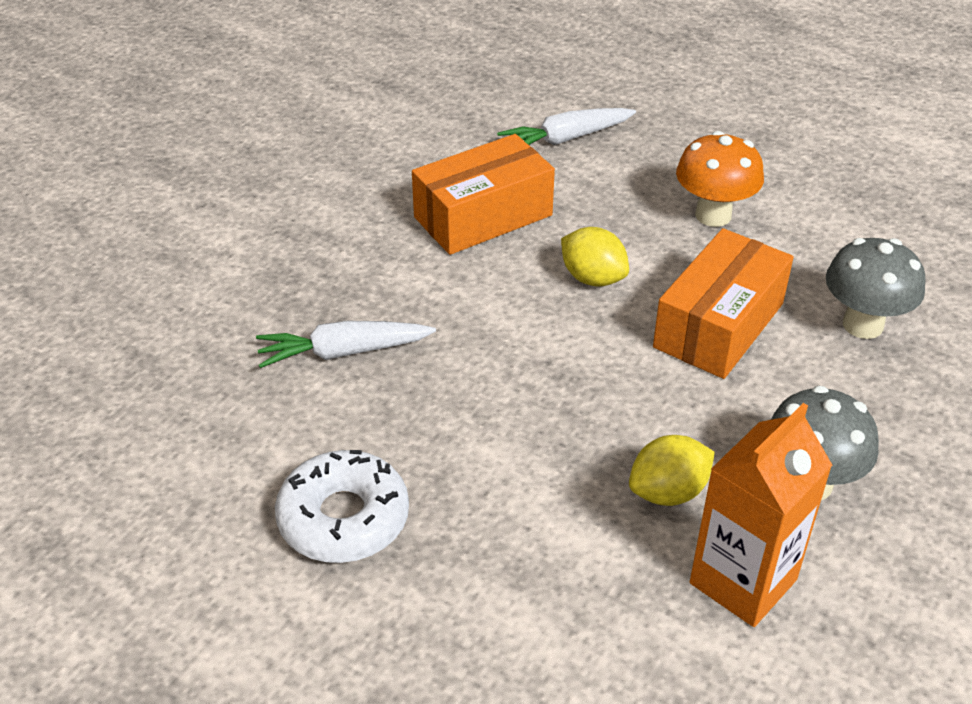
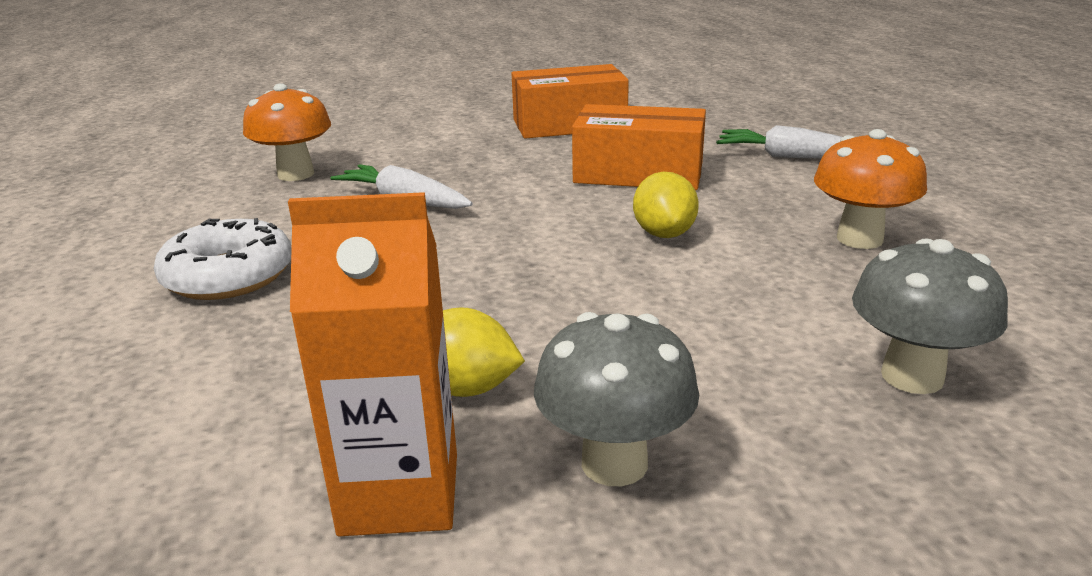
camera: 45 degrees right, 15 degrees down
(178, 377) = (296, 174): none -> orange mushroom
(719, 325) = (732, 306): orange box -> orange box (569, 125)

